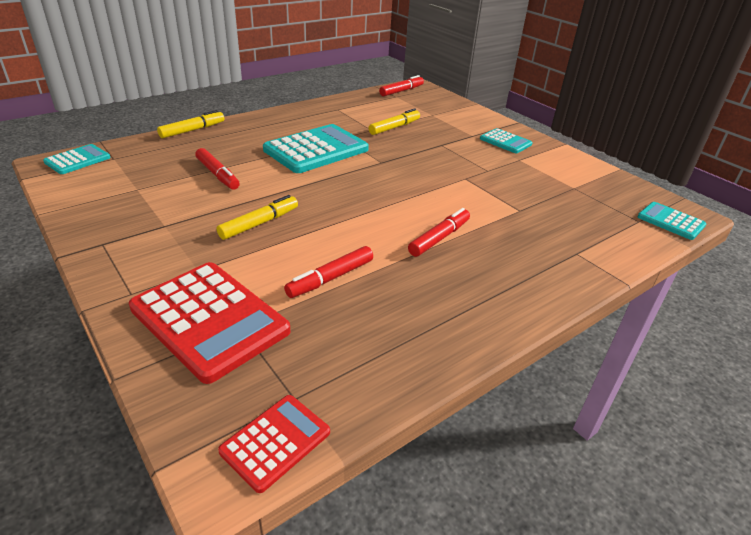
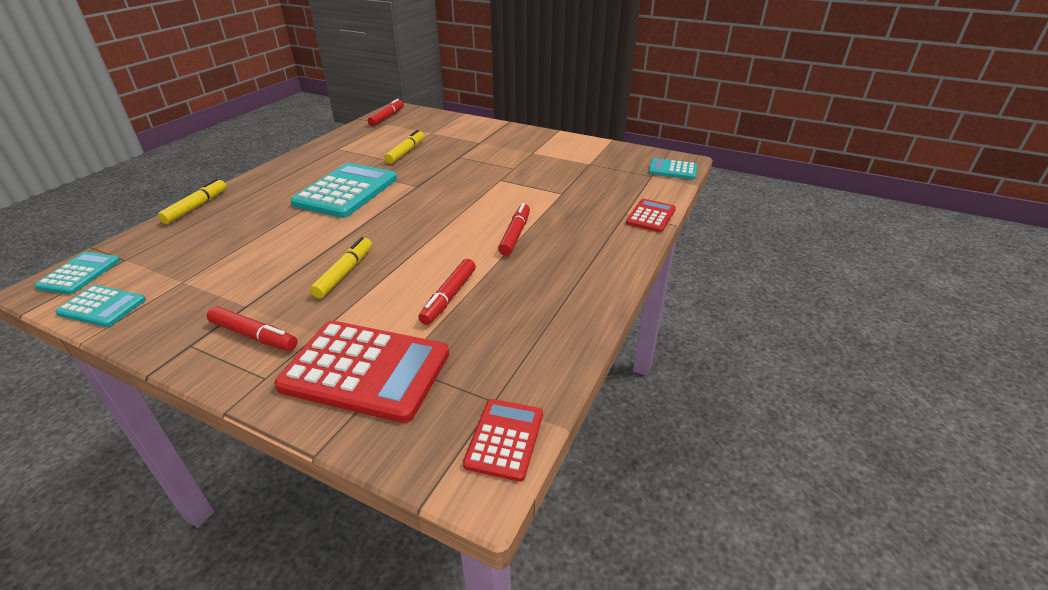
camera: 25 degrees left, 0 degrees up
(217, 174) = (263, 242): red marker -> red marker (254, 335)
(505, 142) = (511, 140): turquoise calculator -> turquoise calculator (102, 307)
(605, 266) = (651, 216): none -> red calculator

